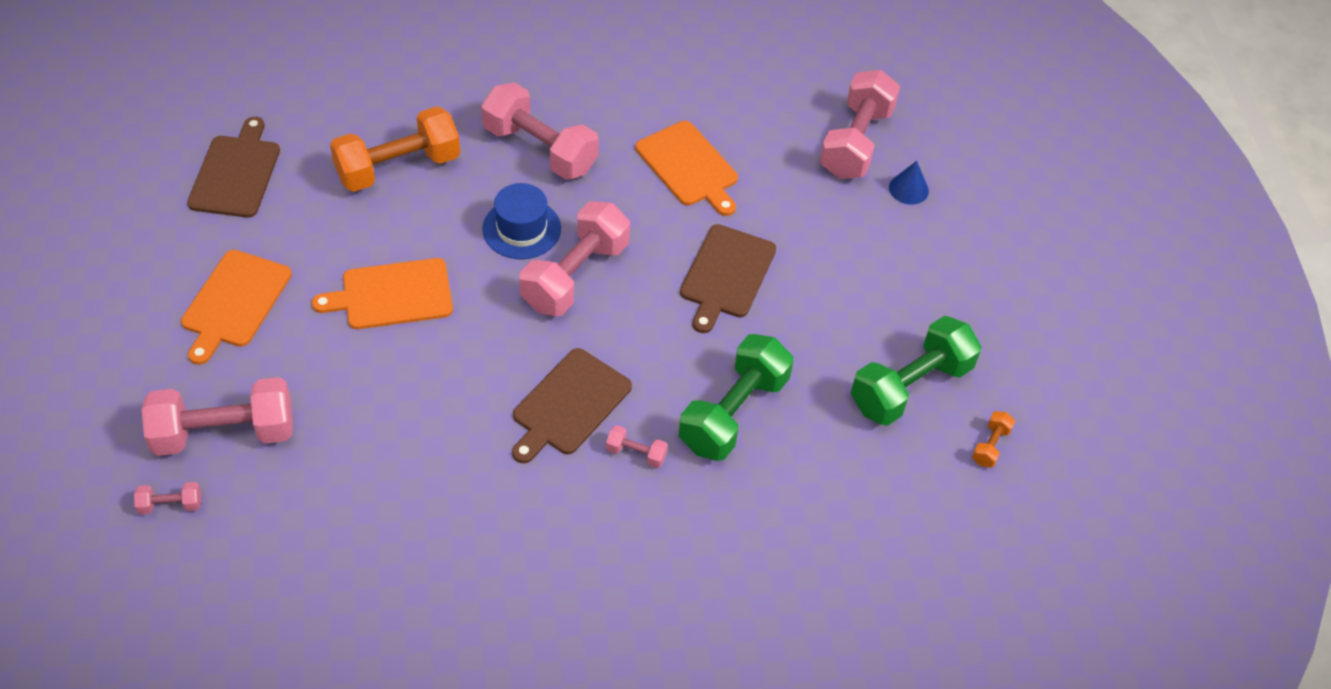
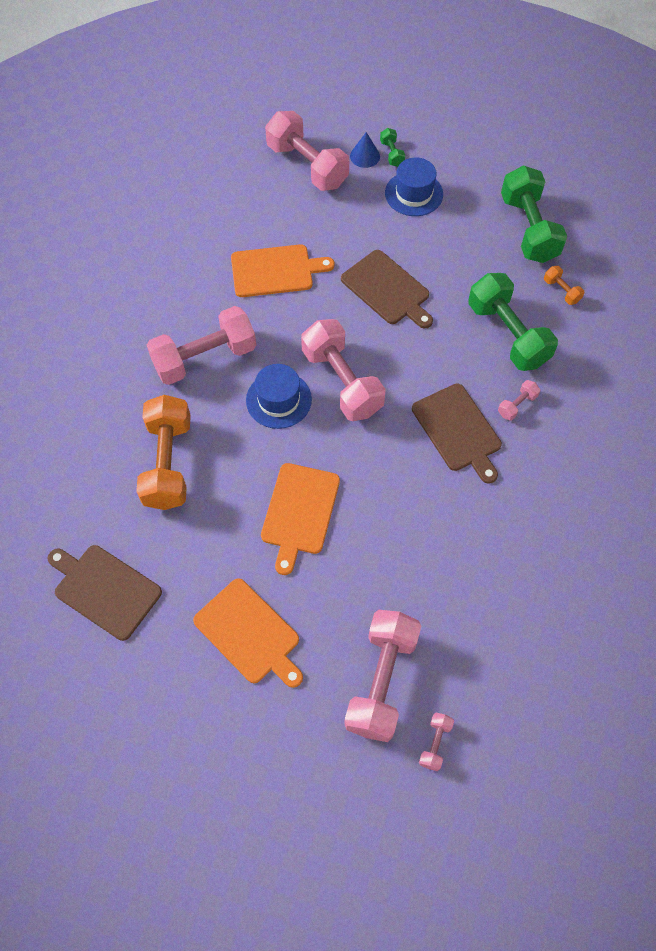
camera: 60 degrees left, 10 degrees up
(884, 254) = (414, 194): none -> blue hat
(931, 213) = (391, 154): none -> green dumbbell
(990, 446) = (591, 209): orange dumbbell -> orange dumbbell (561, 291)

